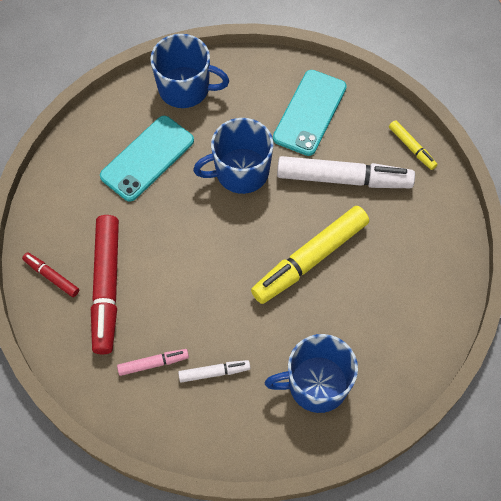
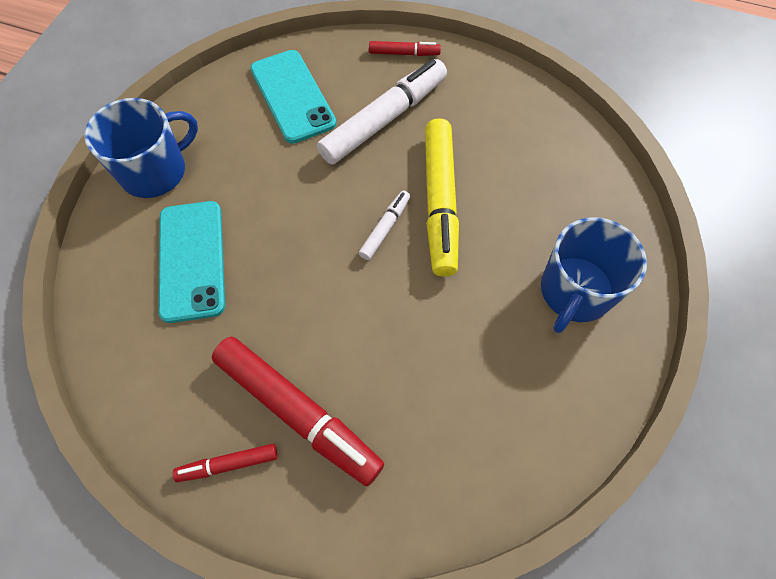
camera: 50 degrees left, 0 degrees up
(153, 363) = (429, 430): pink marker -> none
(214, 372) = (489, 375): white marker -> white marker (385, 228)
(240, 172) = (294, 192): blue mug -> none
(411, 148) = (404, 53): yellow marker -> red marker

